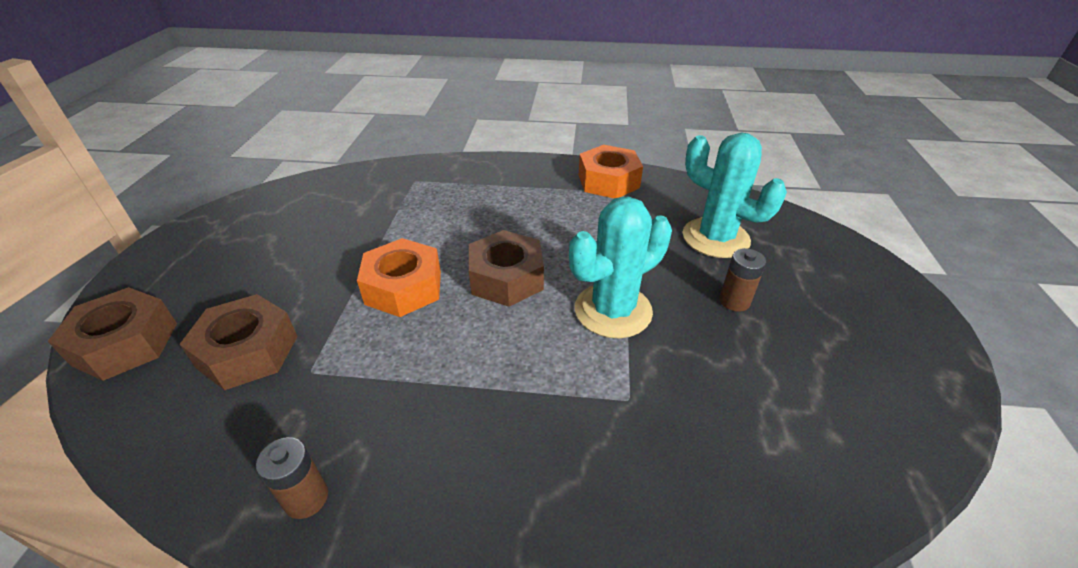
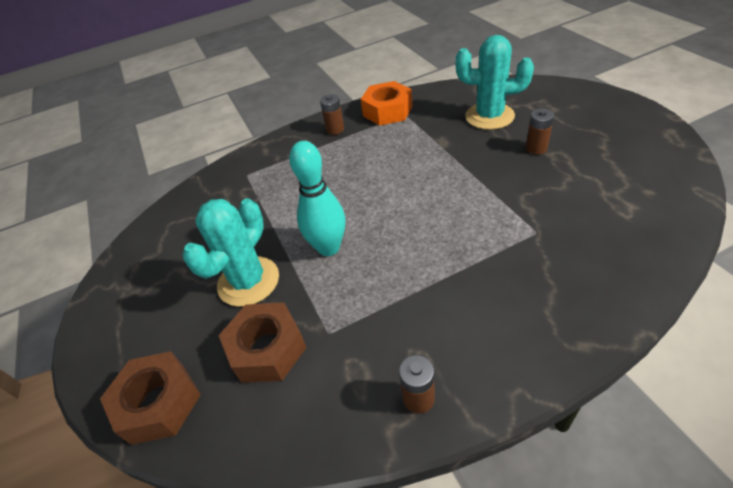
camera: 25 degrees left, 5 degrees up
(403, 287) = (328, 248): orange nut -> turquoise bowling pin
(506, 278) = (391, 205): brown nut -> none
(537, 176) = (335, 129): none -> brown battery
(613, 310) = (476, 189): turquoise cactus -> turquoise cactus (248, 281)

